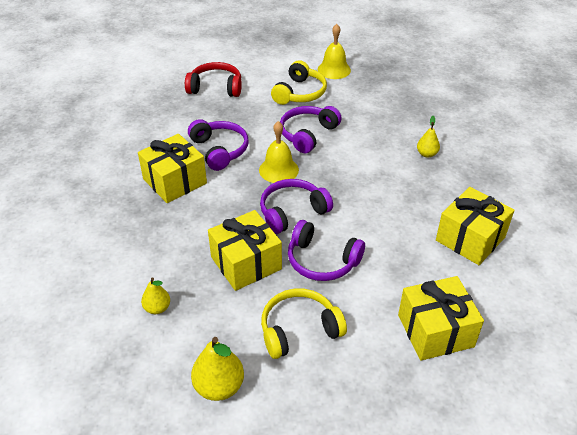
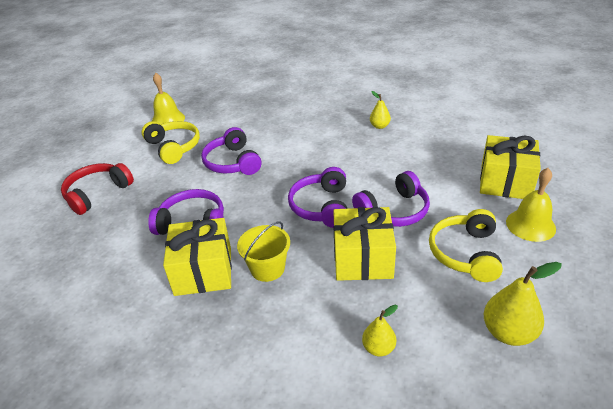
camera: 55 degrees left, 5 degrees down
(199, 213) = (267, 268): none -> yellow bucket
(278, 170) = (260, 195): yellow bell -> yellow bell (530, 225)
(426, 154) = (320, 116): yellow pear -> yellow pear (379, 126)
(470, 239) = (424, 132): yellow gift -> none

